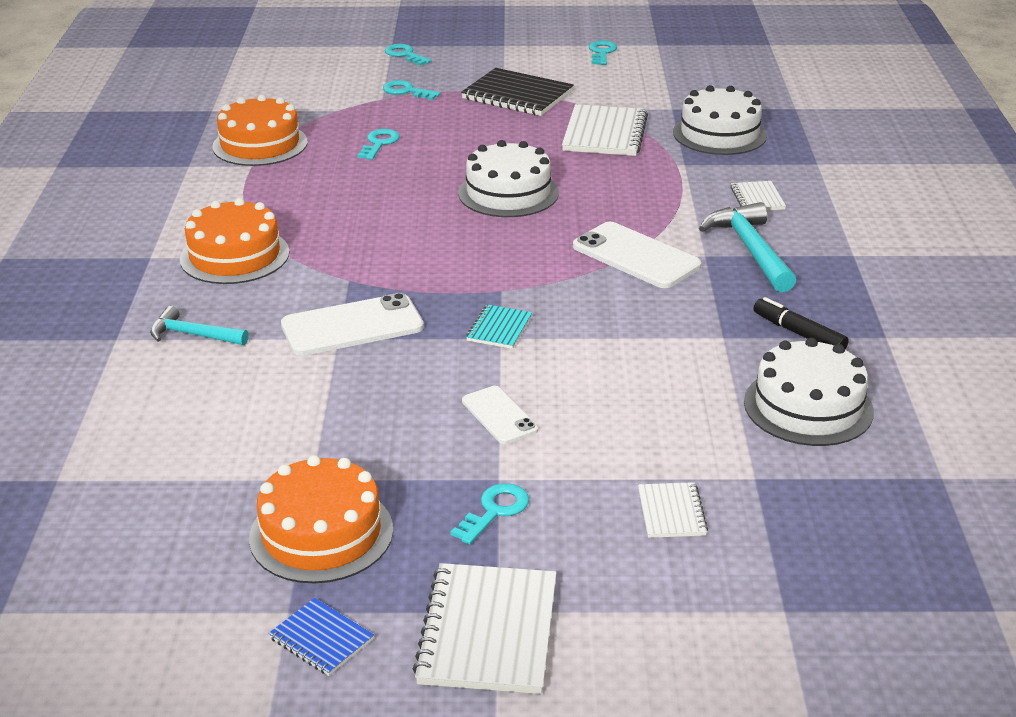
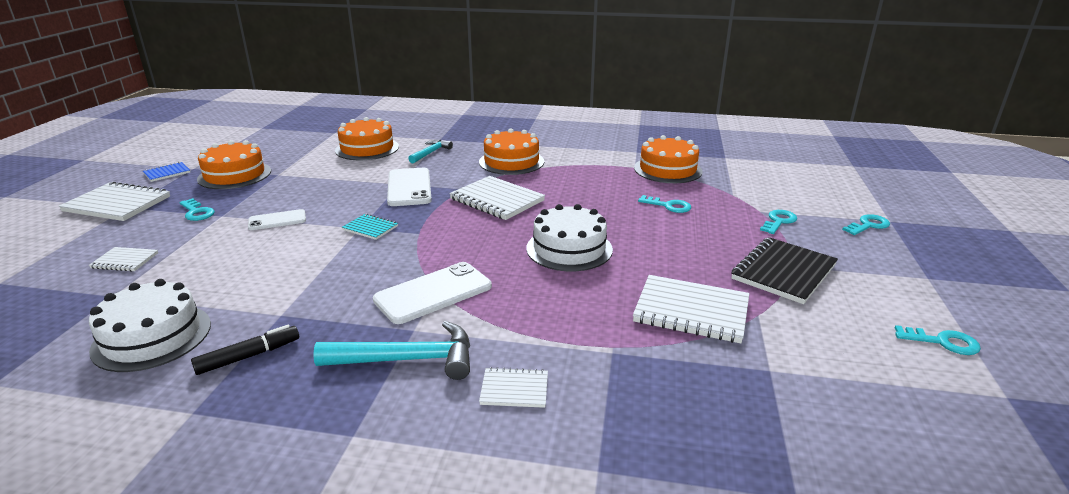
camera: 100 degrees right, 5 degrees down
(167, 410) = (367, 148): none -> orange cake
(385, 250) = (497, 200): none -> white notebook
(719, 134) = (694, 395): white cake -> none

